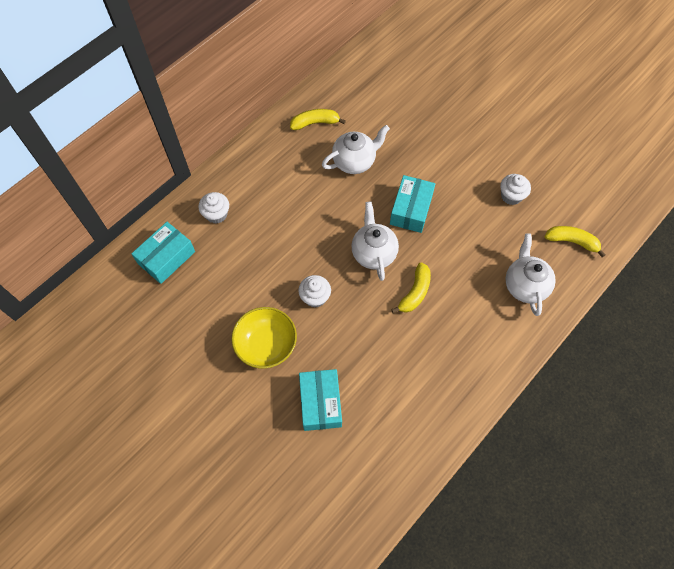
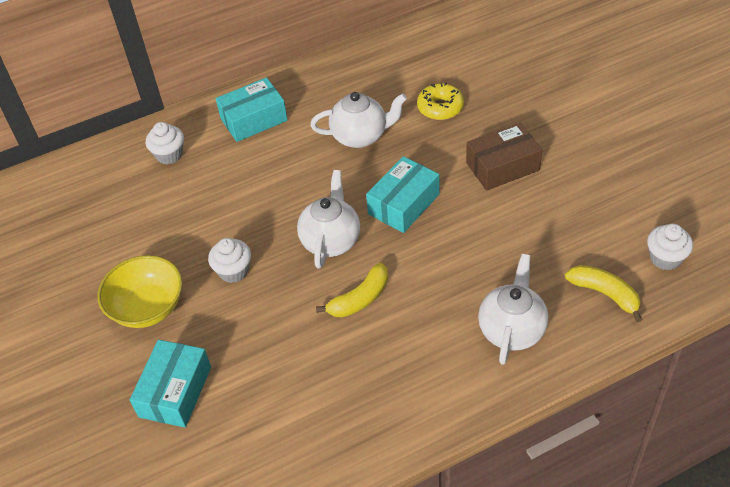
camera: 25 degrees right, 15 degrees down
(166, 257) = (89, 185): turquoise box -> turquoise box (253, 119)
(315, 123) = (335, 86): yellow banana -> none
(401, 123) = (440, 107): none -> yellow donut
(465, 161) = (502, 166): none -> brown box
(511, 196) = (545, 219): white cupcake -> white cupcake (665, 258)

